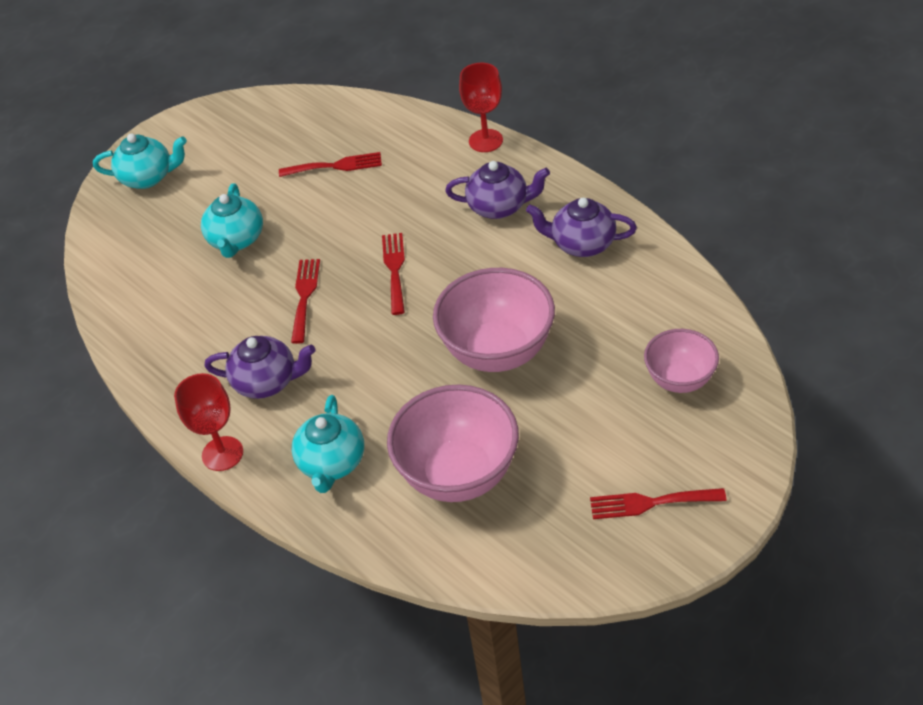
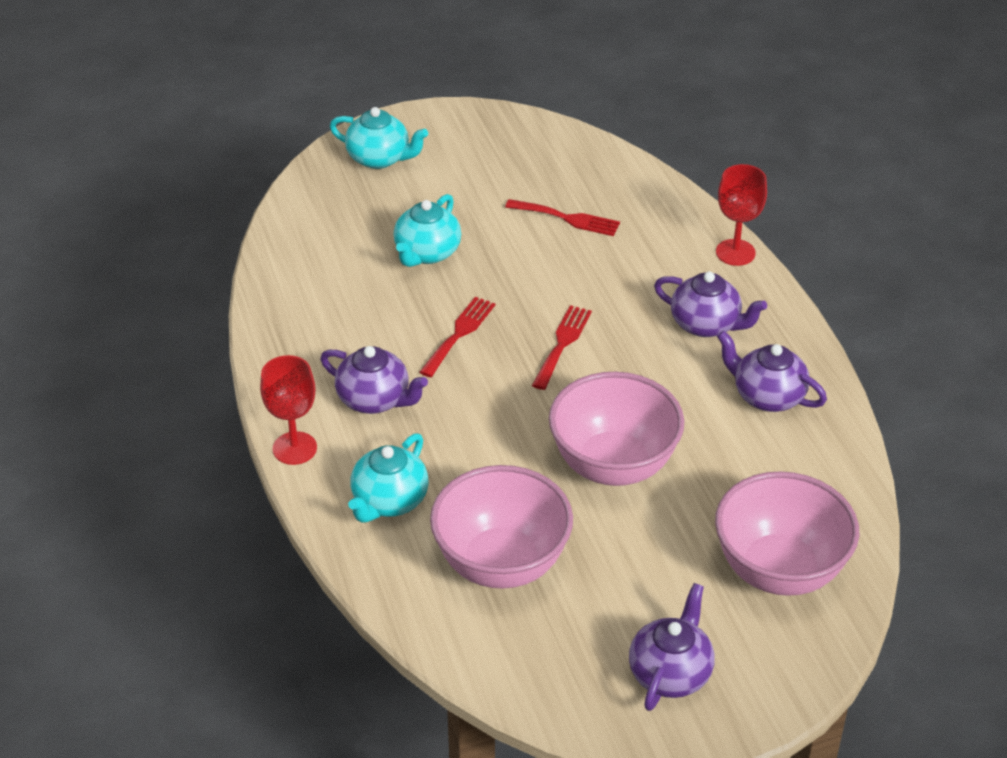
camera: 20 degrees right, 5 degrees down
(650, 503) = (670, 673): red fork -> purple teapot
(680, 380) = (779, 571): pink bowl -> pink bowl, size x1.69

